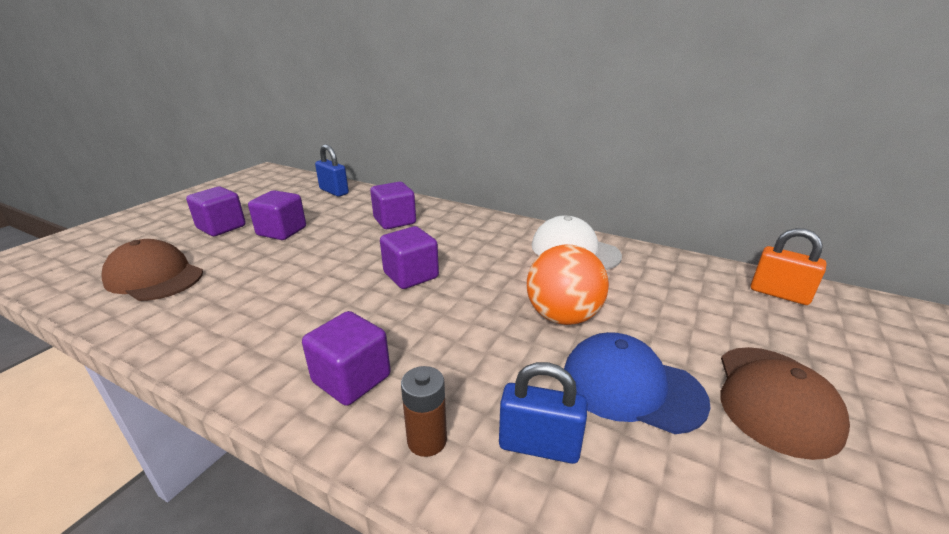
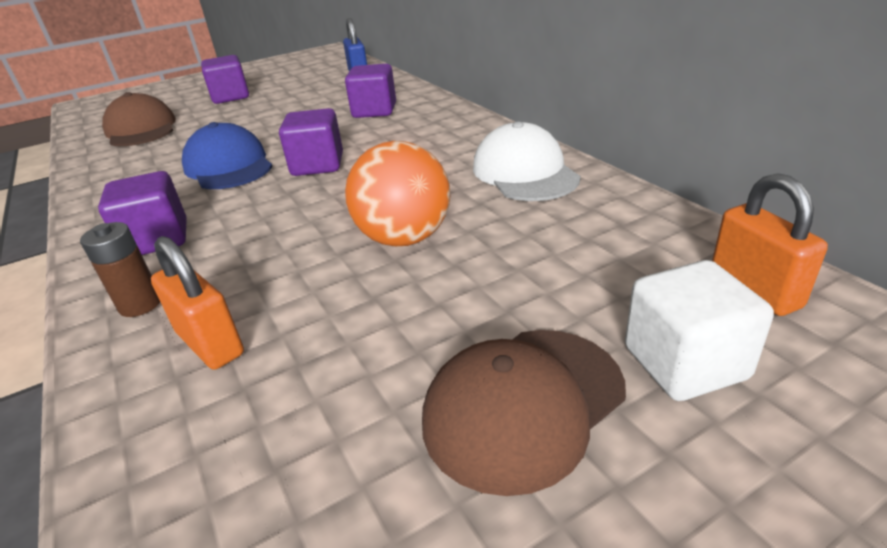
camera: 35 degrees right, 5 degrees up
(282, 231) = (268, 107): purple cube -> none
(539, 446) = (210, 343): blue padlock -> orange padlock
(631, 387) = (369, 327): blue cap -> blue cap (228, 166)
(805, 344) = (685, 363): none -> white cube

